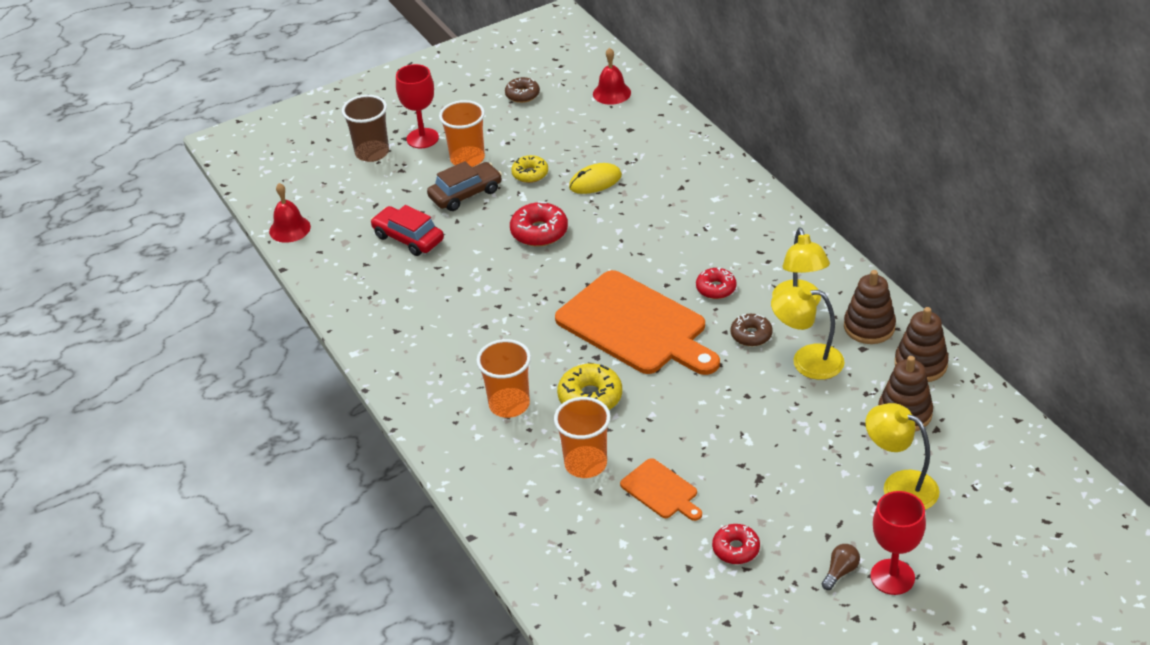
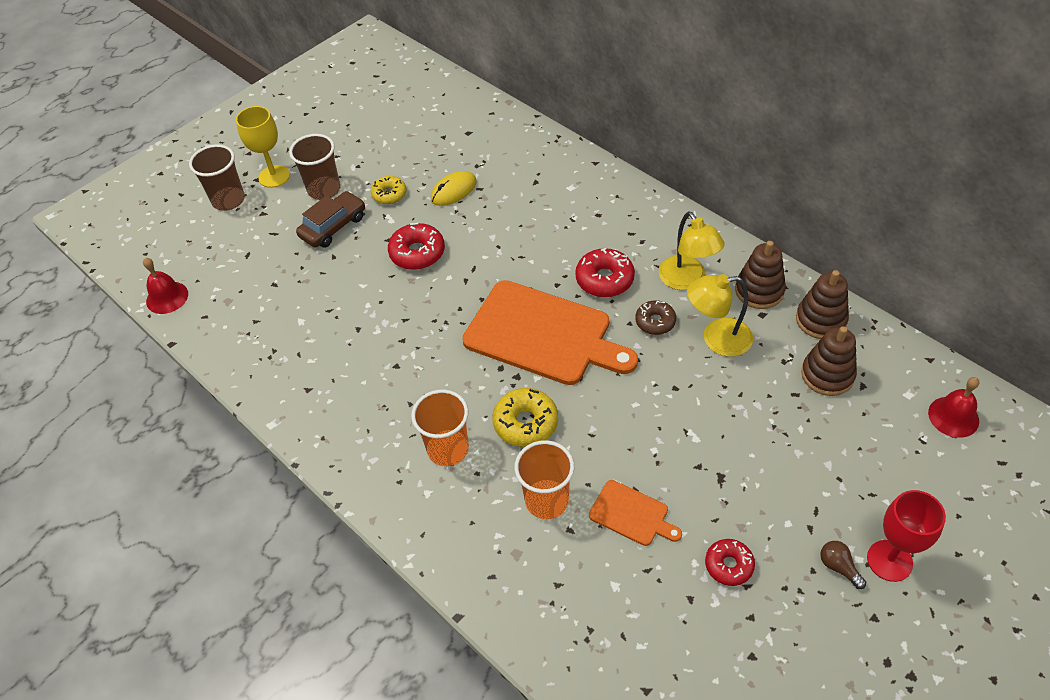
camera: 15 degrees left, 10 degrees up
(408, 238) = (291, 284): red car -> none
(422, 138) = (274, 176): red goblet -> yellow goblet
(467, 159) = (324, 190): orange cup -> brown cup
(522, 95) = (357, 116): brown donut -> none
(611, 93) = (439, 100): red bell -> red bell (953, 416)
(716, 288) = (604, 279): red donut -> red donut, size x1.51
(840, 572) = (838, 567): brown light bulb -> brown light bulb turned 60 degrees counterclockwise
(899, 485) = (854, 455): yellow lamp -> none

